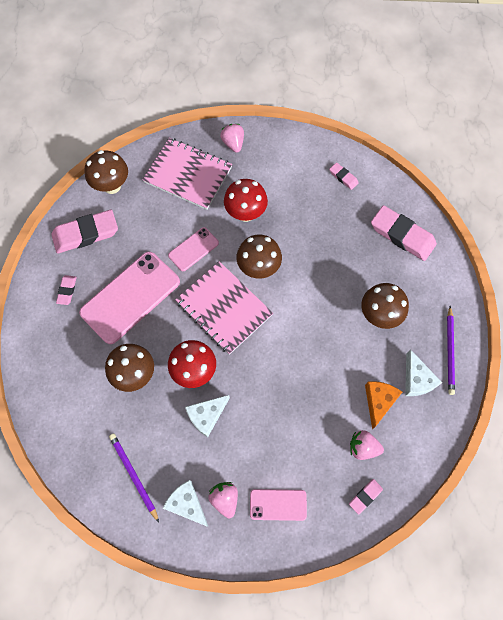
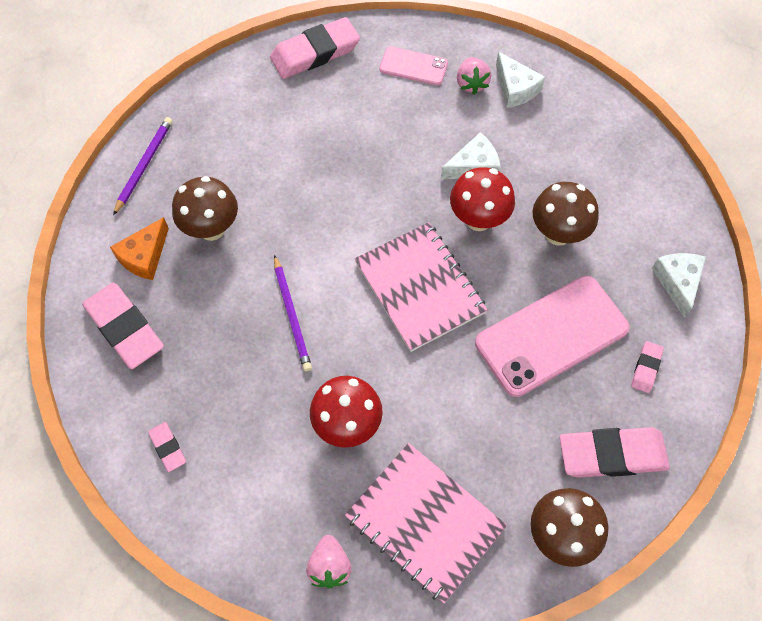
camera: 165 degrees left, 5 degrees down
(133, 475) = (573, 127): purple pencil -> purple pencil (292, 315)
(193, 249) = (444, 385): pink phone -> none
(258, 268) = (353, 332): brown mushroom -> none
(363, 447) = (298, 95): pink strawberry -> none
(365, 496) = (315, 53): pink eraser -> pink eraser, size x2.07
(379, 401) = (258, 134): orange cheese -> orange cheese (144, 256)
(416, 379) = (201, 145): white cheese -> white cheese (677, 282)

